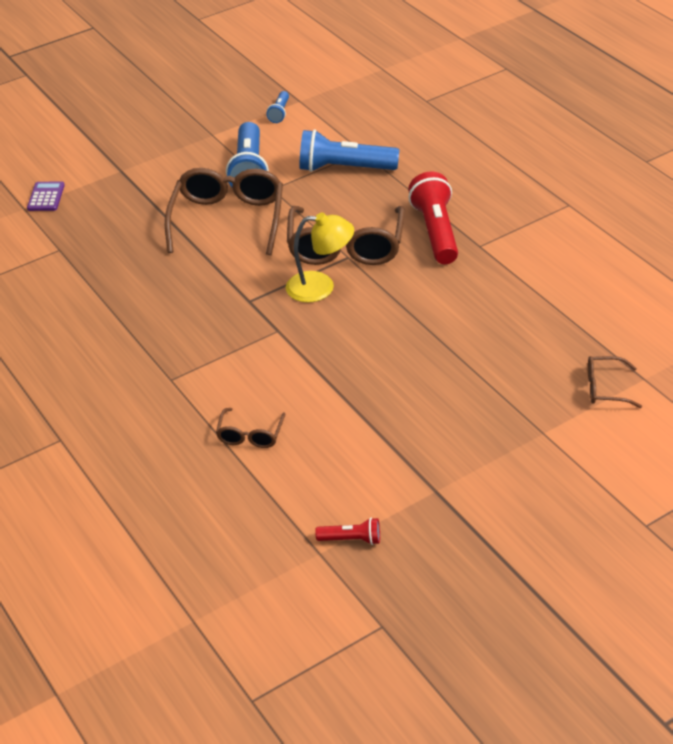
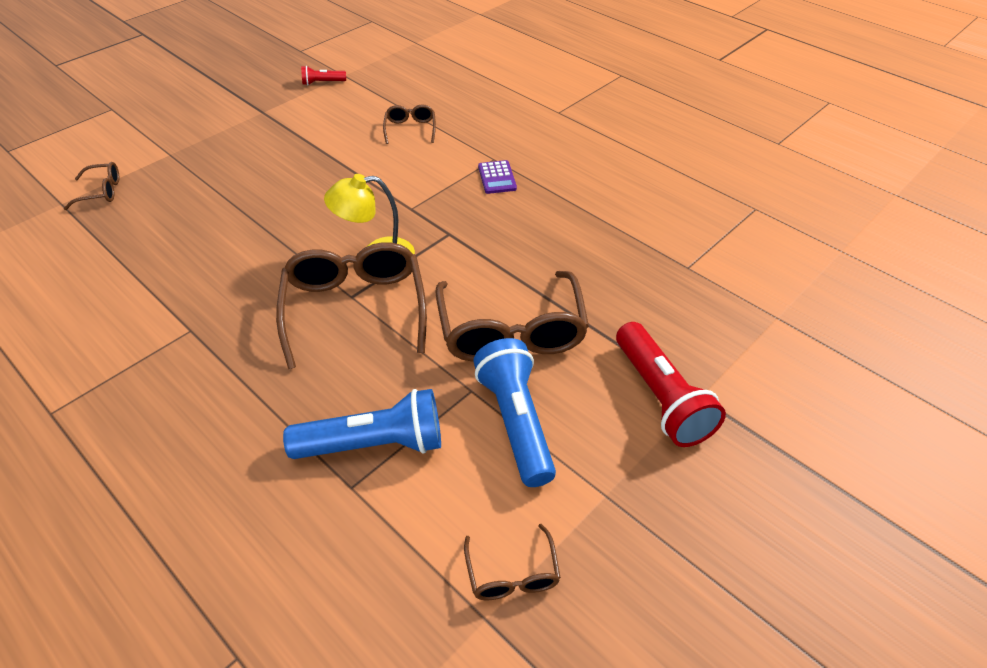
camera: 165 degrees right, 5 degrees up
(46, 197) = (764, 338): purple calculator -> purple calculator (497, 178)
(279, 113) = (512, 573): blue flashlight -> brown glasses
(435, 232) = (243, 344): red flashlight -> red flashlight (661, 397)

